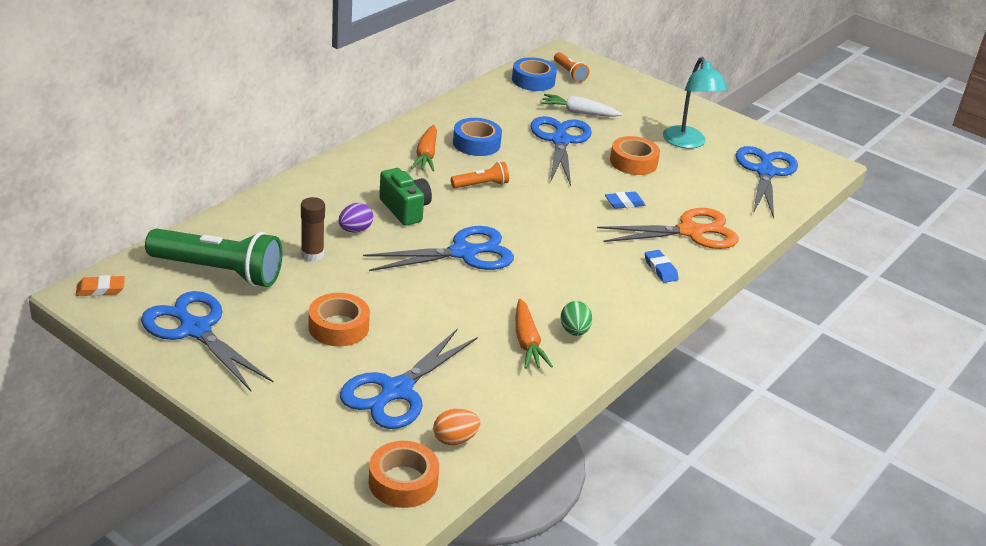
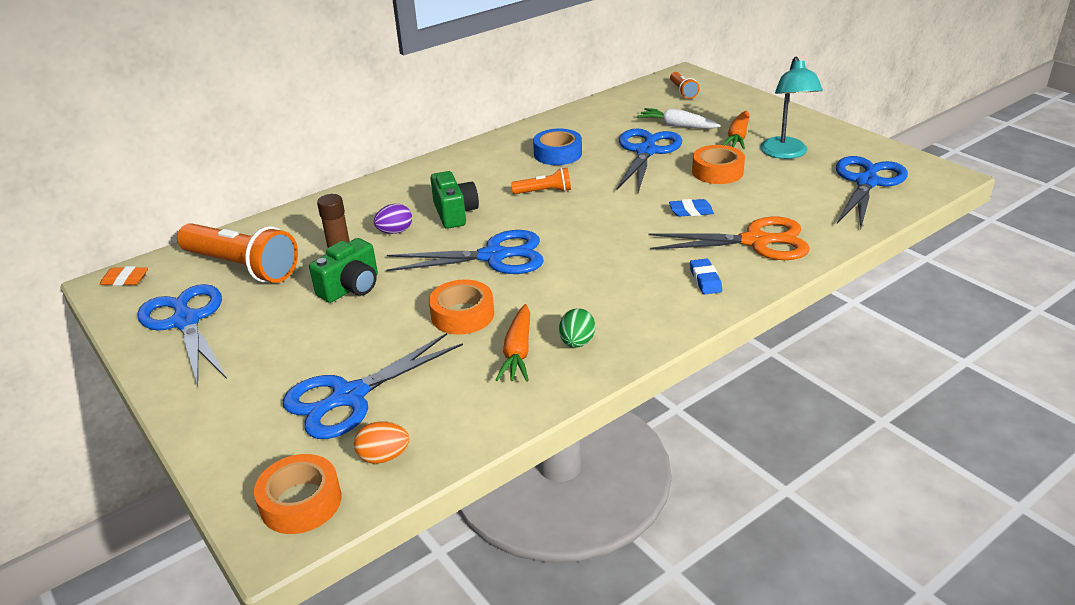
camera: 20 degrees right, 0 degrees up
(218, 271) = (242, 267): green flashlight -> orange flashlight
(338, 327) = (326, 326): orange tape -> orange tape (462, 315)
(342, 289) = (351, 288): none -> green camera
(426, 155) = (502, 164): orange carrot -> orange carrot (737, 137)
(533, 80) = (642, 98): blue tape -> none

